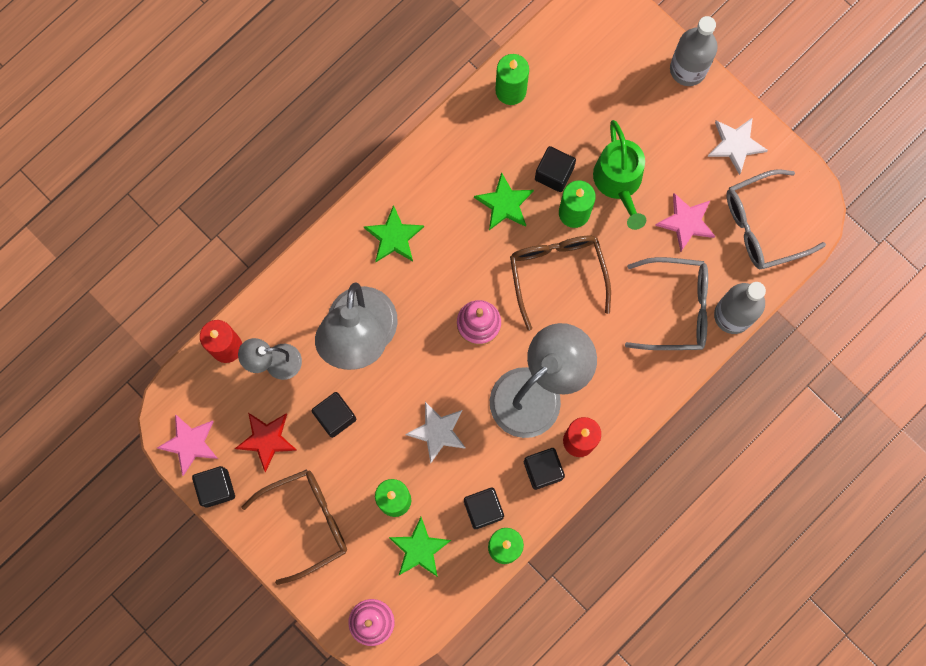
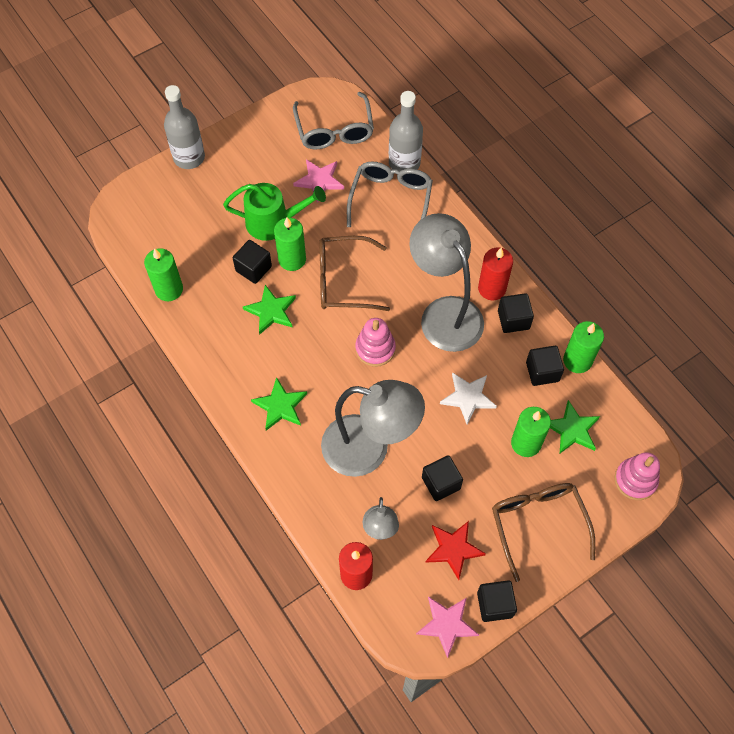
camera: 80 degrees left, 15 degrees down
(736, 145) = (262, 136): white star -> none

